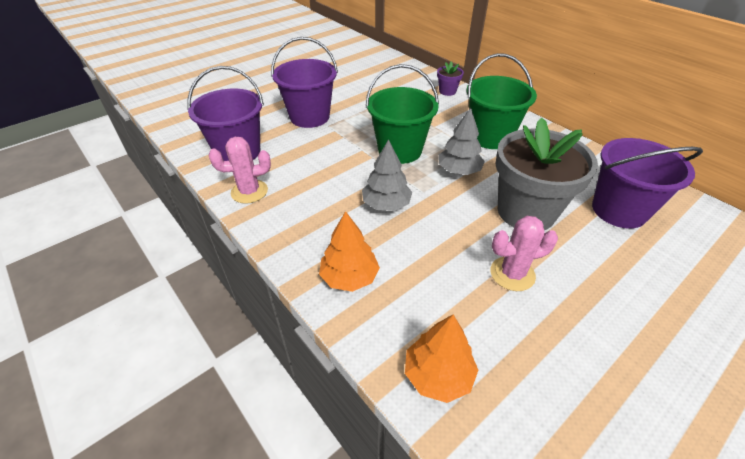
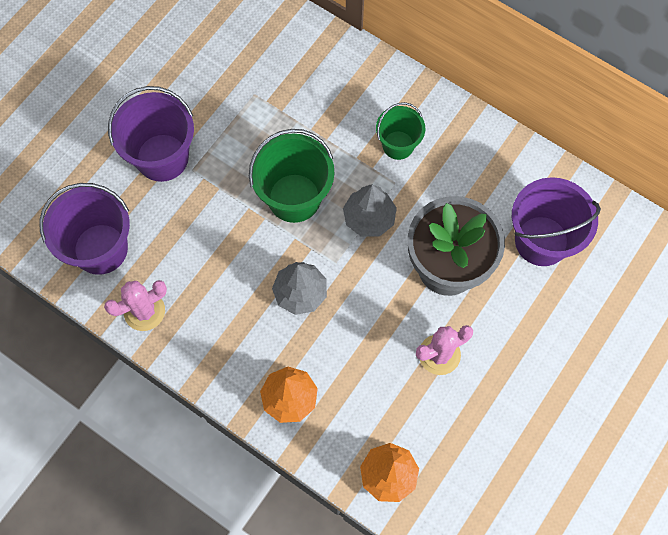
camera: 15 degrees left, 25 degrees up
(447, 91) = (330, 55): purple flower pot -> none
(490, 137) = (398, 145): green bucket -> green bucket, size x0.61

